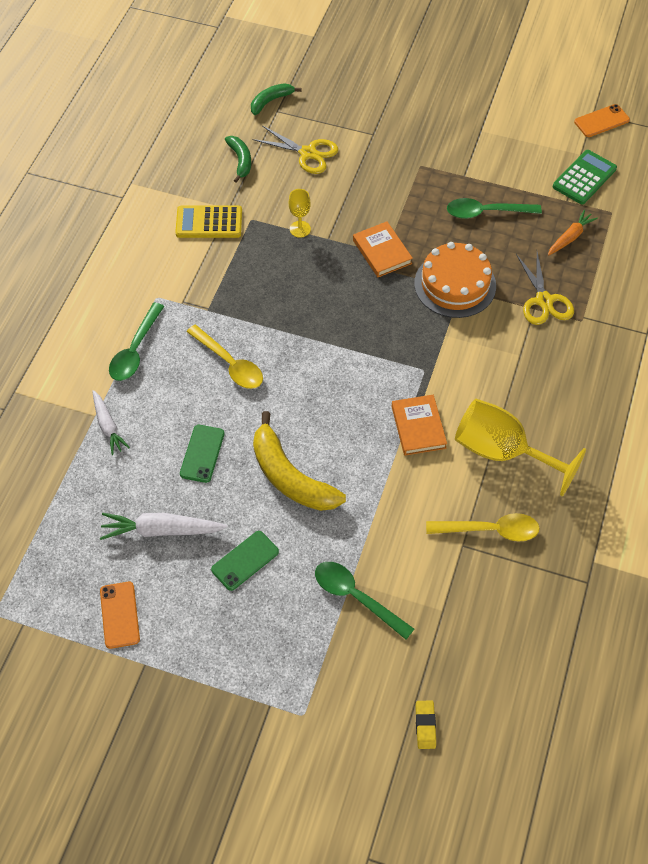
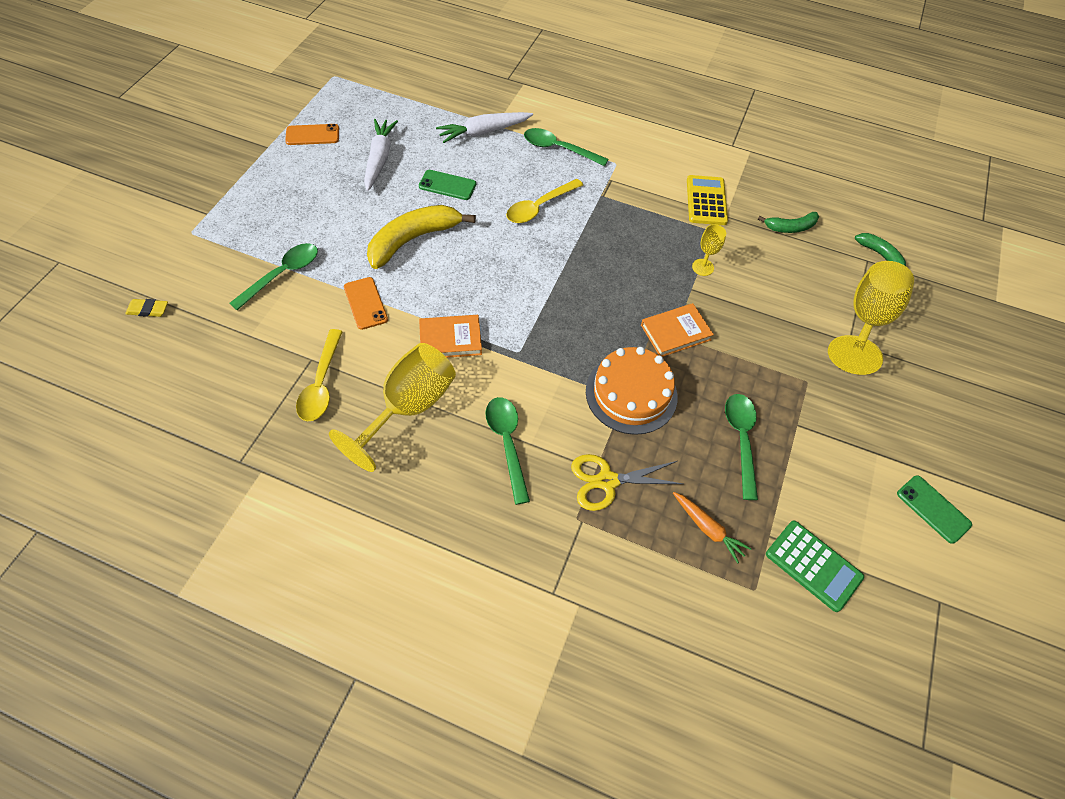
camera: 90 degrees right, 0 degrees up
(108, 426) = (483, 132): white carrot -> white carrot, size x1.51
(245, 561) = (338, 206): green phone -> green phone (933, 509)
(308, 153) = (809, 281): yellow scissors -> none
(349, 120) = (866, 321): none -> yellow goblet
(523, 372) = (507, 443): none -> green spoon
(601, 121) = (927, 610): orange phone -> orange phone (365, 303)

